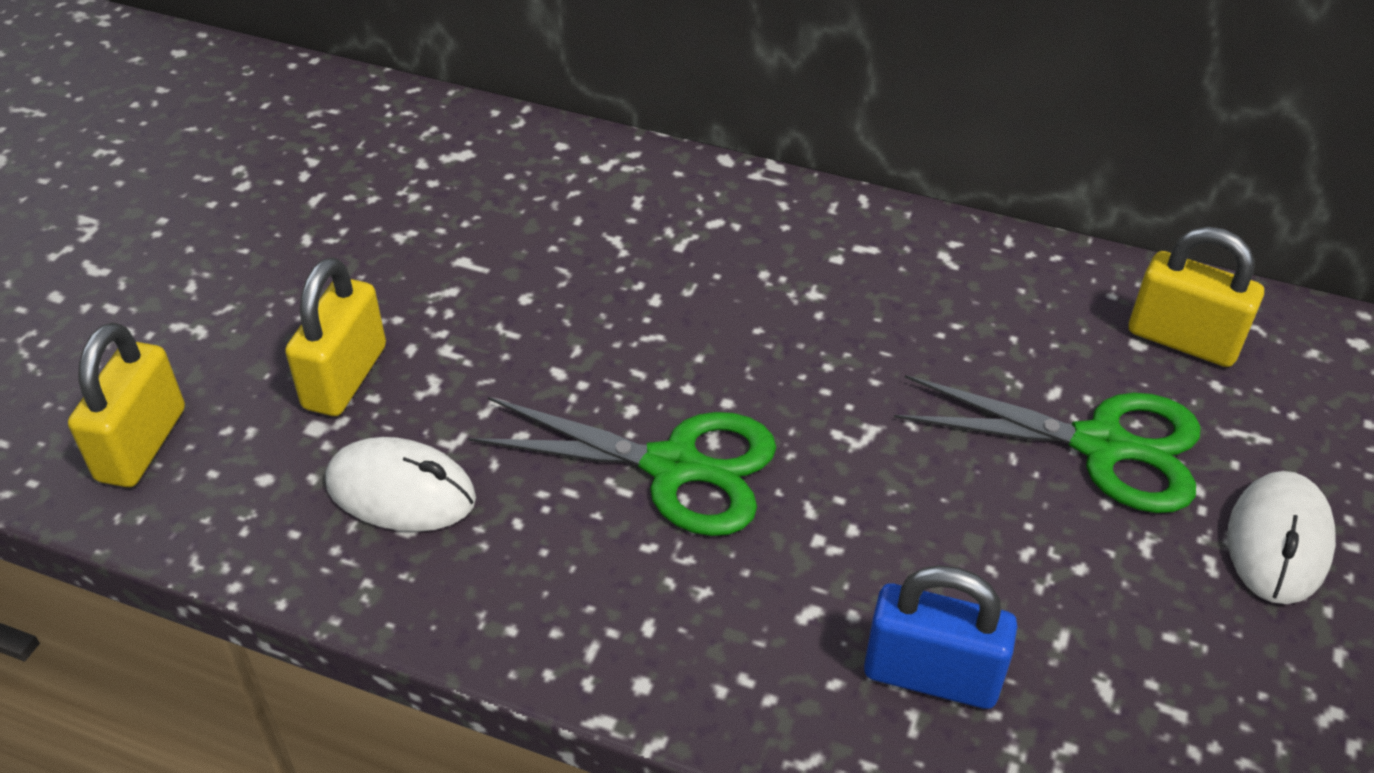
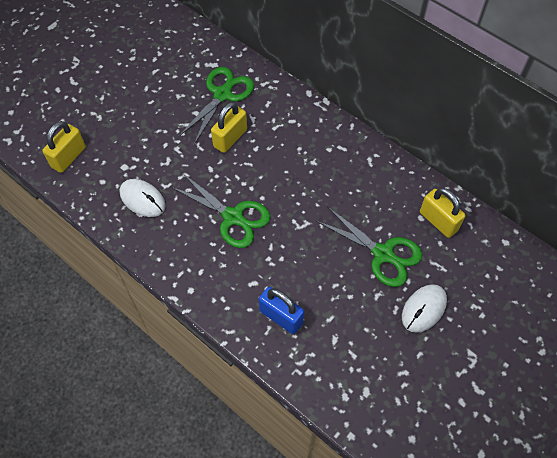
camera: 20 degrees right, 15 degrees up
(345, 377) = (140, 150): yellow padlock -> yellow padlock (230, 138)
(515, 208) = (222, 94): none -> green scissors

